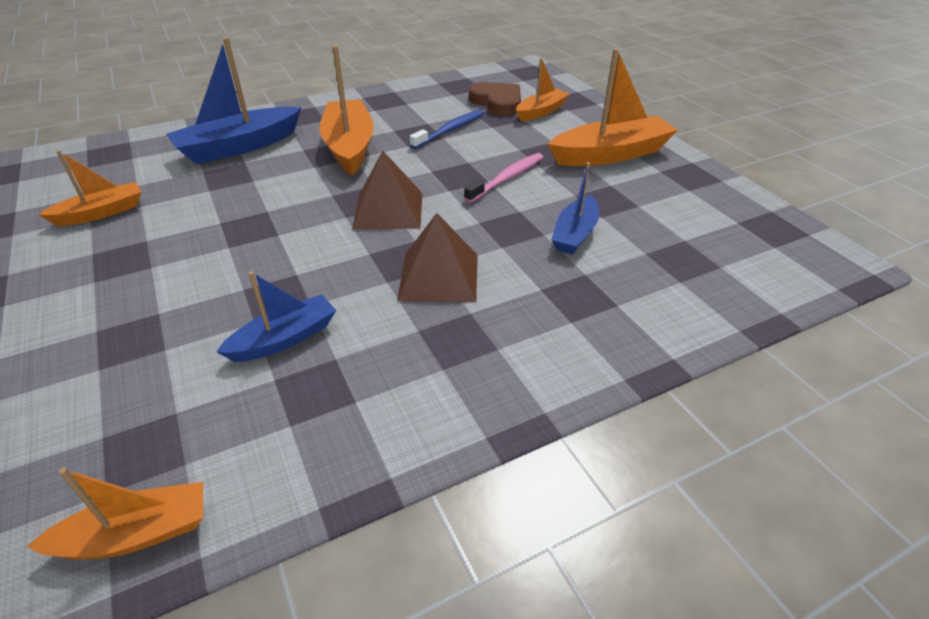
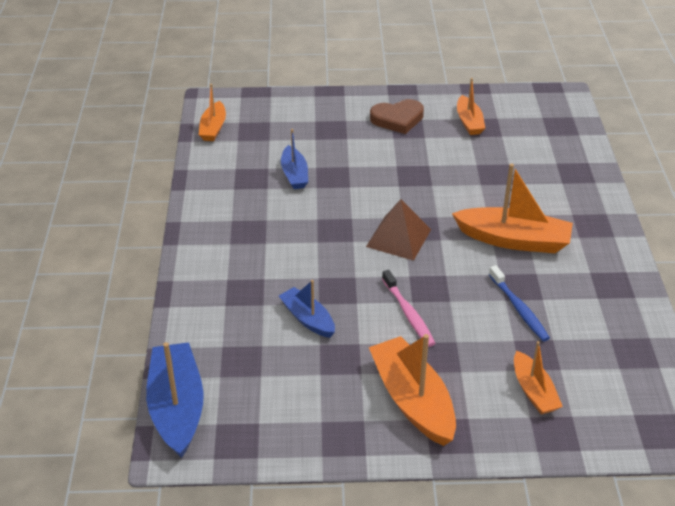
camera: 115 degrees right, 0 degrees up
(239, 147) = (542, 184): blue boat -> blue boat (177, 407)
(439, 277) = (306, 240): brown pyramid -> none
(497, 102) = (573, 365): brown heart -> brown heart (397, 119)
(610, 154) = (412, 400): orange boat -> orange boat turned 150 degrees clockwise

